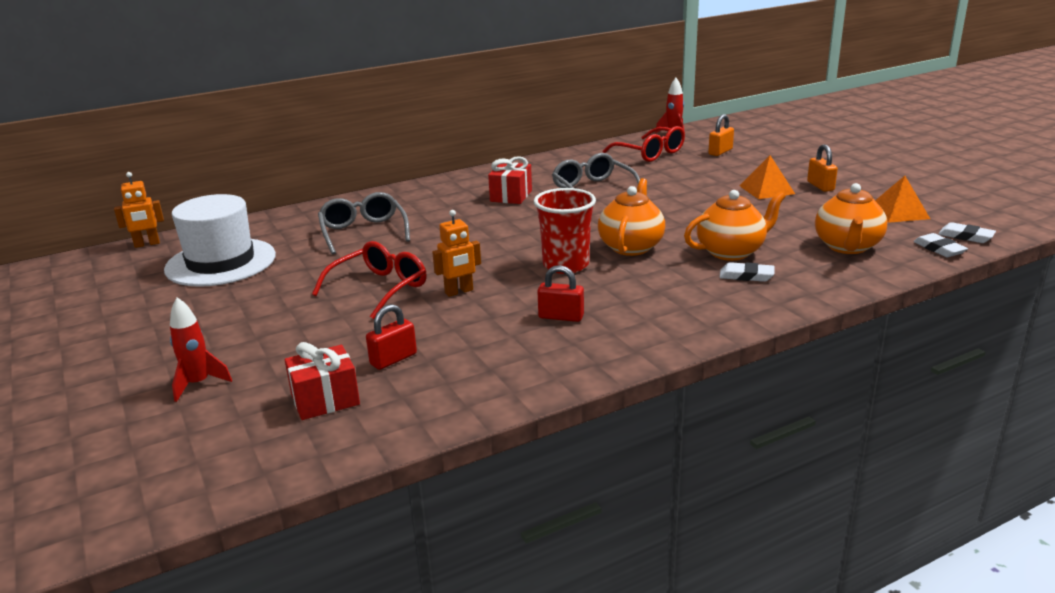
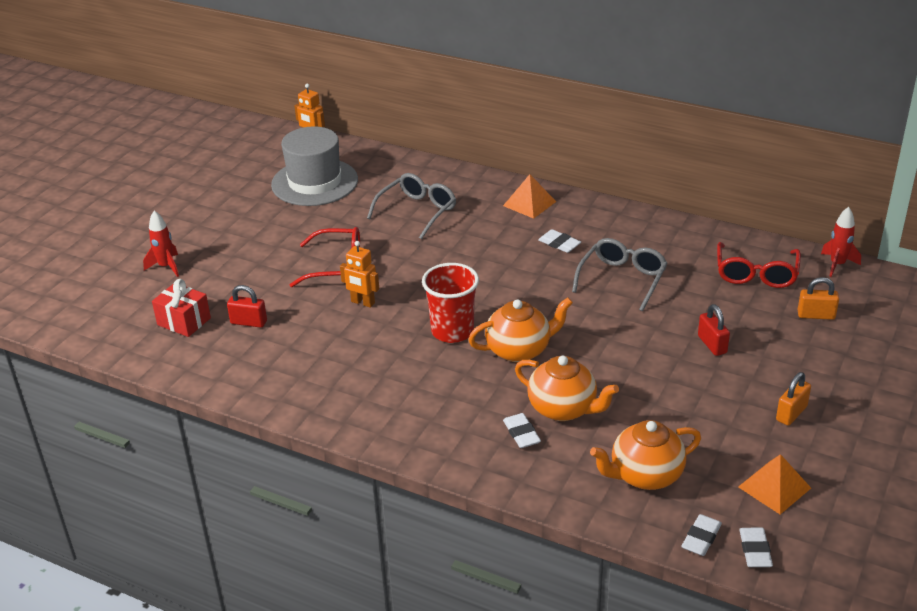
camera: 55 degrees right, 10 degrees up
(221, 262) = (314, 182): white hat -> grey hat
(511, 196) = (559, 244): red gift -> white eraser
(561, 317) = (365, 366): red padlock -> red padlock (712, 344)
(766, 189) = (740, 381): orange pyramid -> orange pyramid (529, 203)

